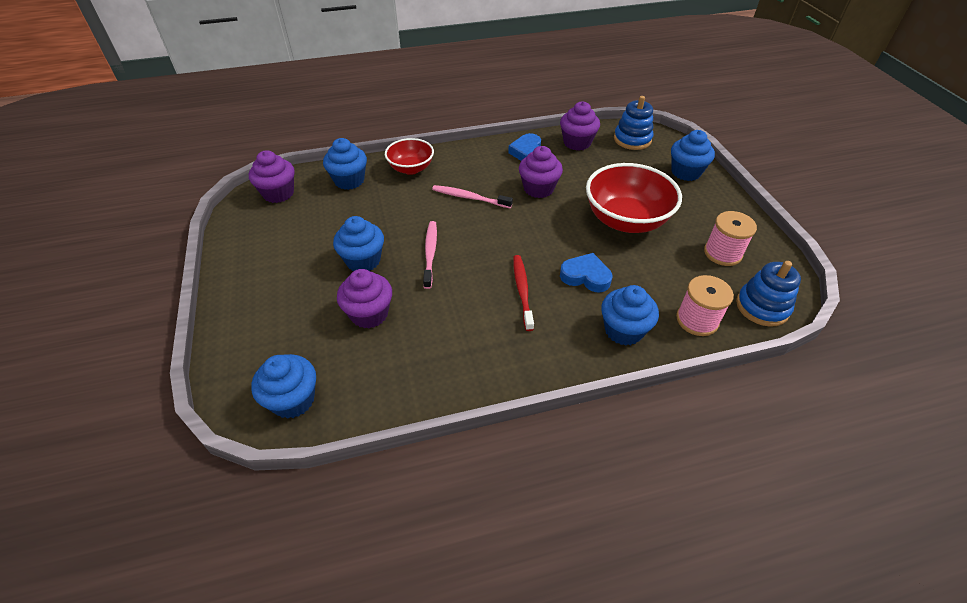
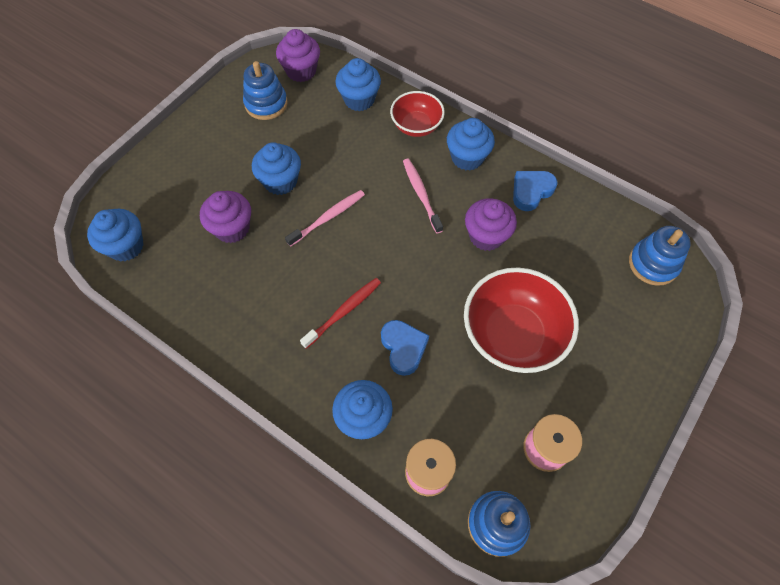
camera: 50 degrees right, 15 degrees up
(279, 228) = (266, 104): none -> blue stacking toy
(577, 143) = (592, 220): purple cupcake -> none
(686, 172) = (648, 345): blue cupcake -> blue cupcake (467, 157)

